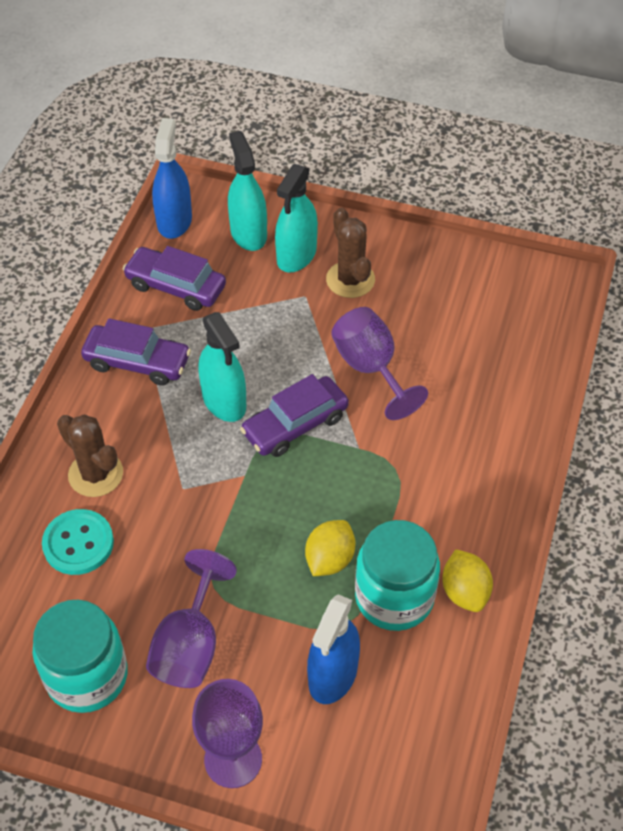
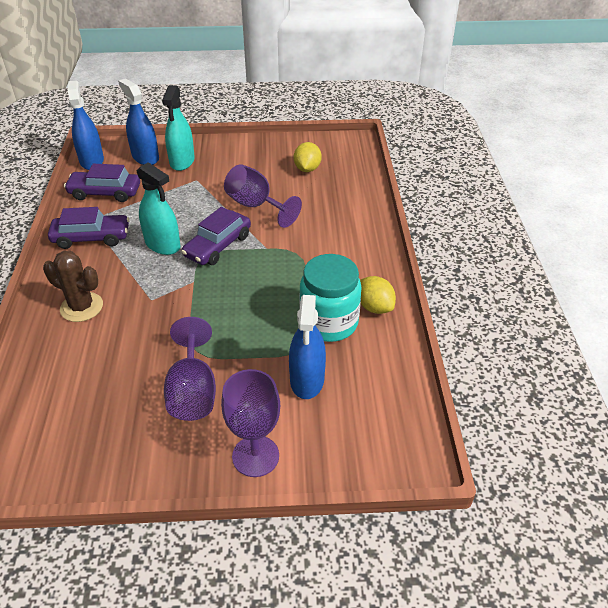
camera: 20 degrees left, 10 degrees down
(78, 543) = (82, 352): turquoise button -> none
(87, 676) = (117, 435): turquoise jar -> none
(248, 233) = (145, 157): turquoise spray bottle -> blue spray bottle
(329, 559) = (274, 313): yellow lemon -> yellow lemon (307, 169)
(350, 280) = (223, 166): brown cactus -> none

